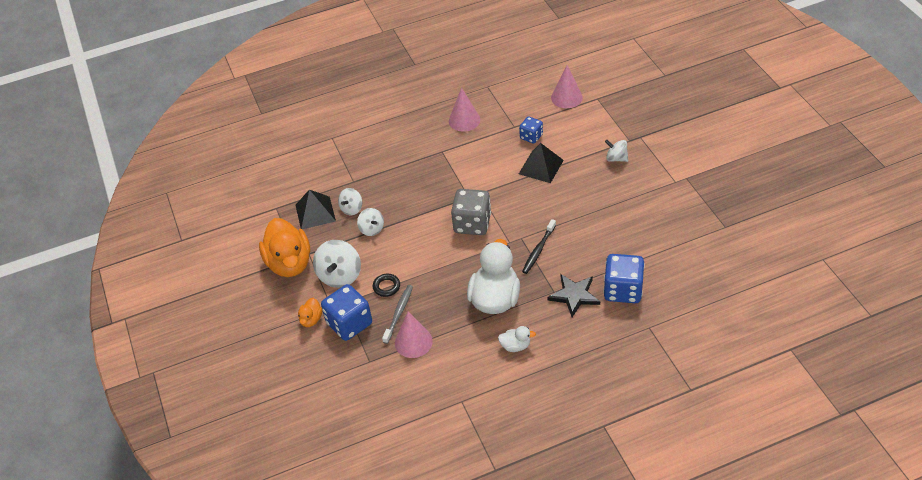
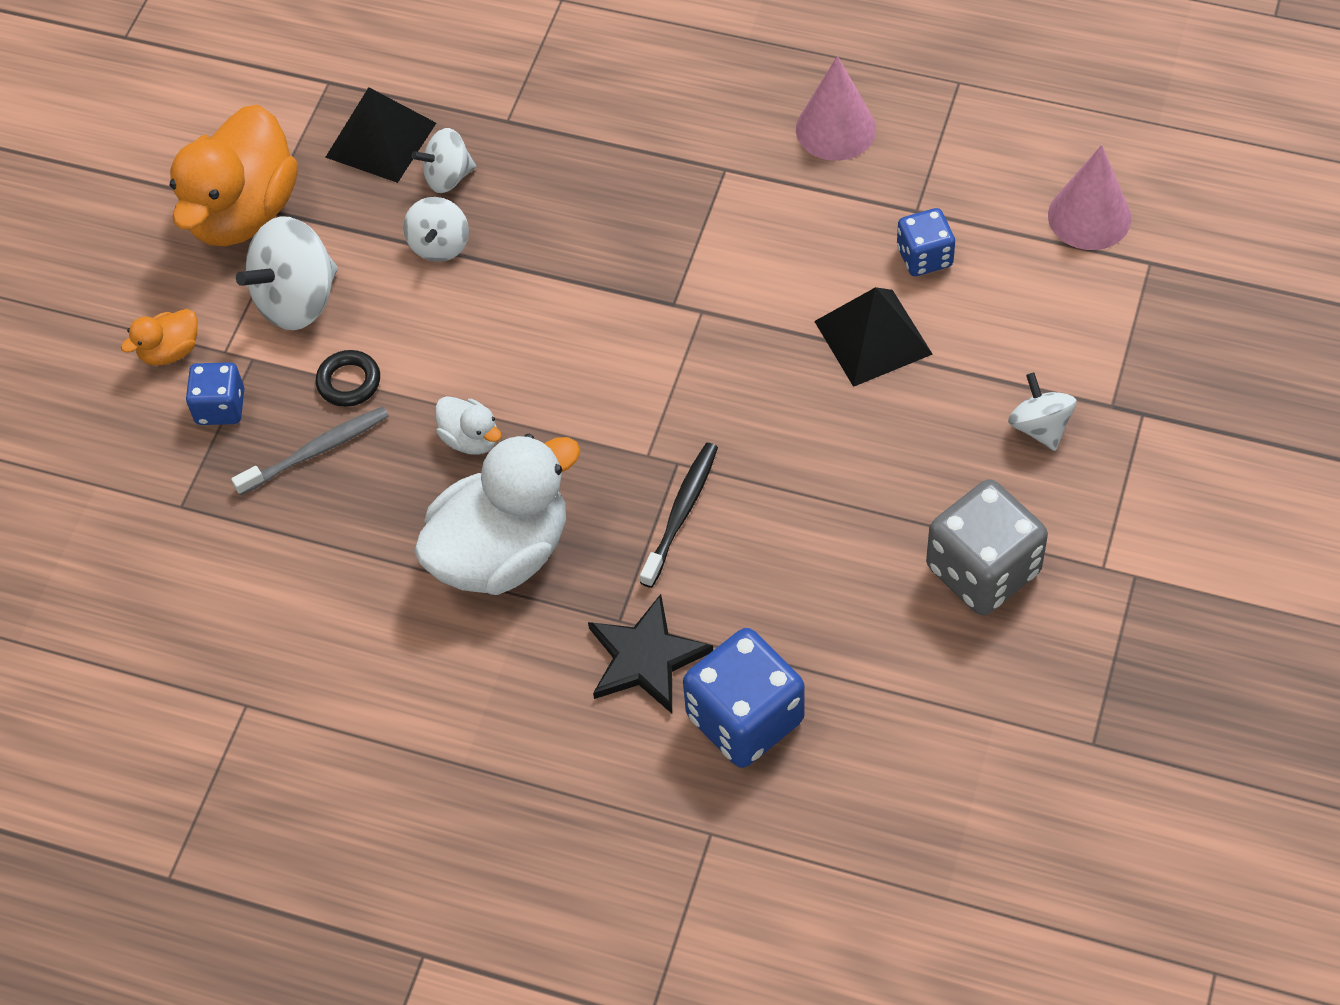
camera: 40 degrees right, 10 degrees up
(349, 323) = (220, 407): blue dice -> blue dice, size x0.57
(413, 342) = (284, 526): pink cone -> none
(472, 224) = (621, 366): grey dice -> grey dice (983, 570)
(515, 346) = (439, 674): white duck -> white duck (471, 439)
(538, 250) = (681, 513): black toothbrush -> black toothbrush turned 135 degrees clockwise

